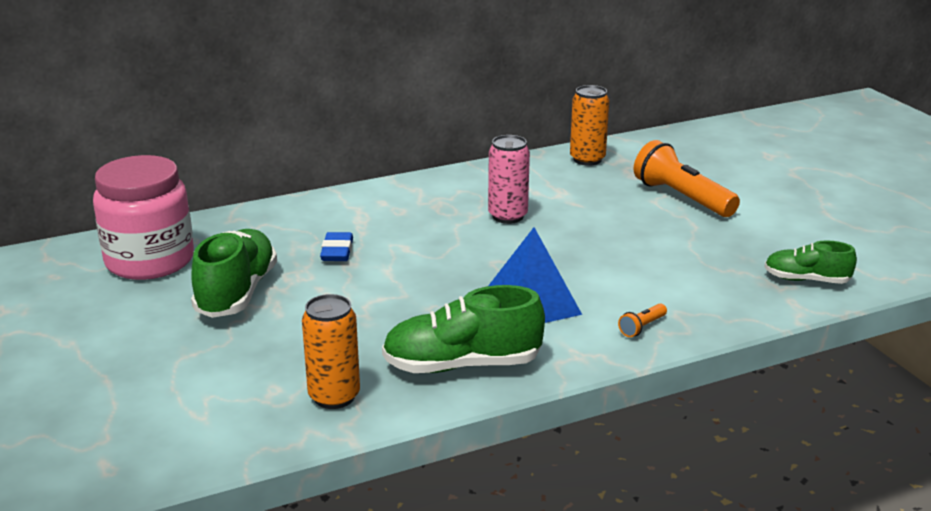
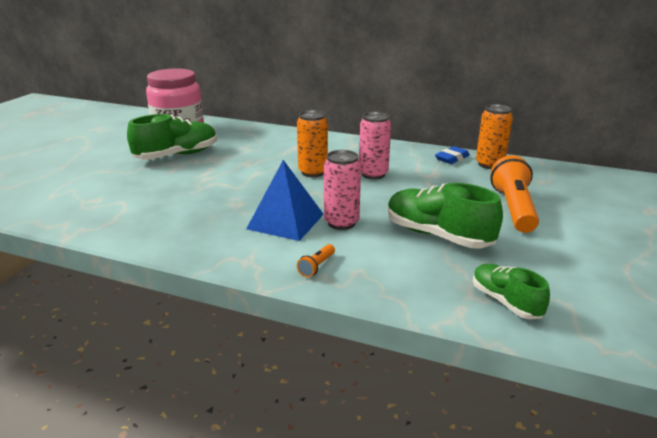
camera: 45 degrees right, 0 degrees up
(334, 396) = (106, 215): orange can -> orange can (313, 172)
(337, 251) = (254, 156): blue eraser -> blue eraser (452, 158)
(462, 365) = (184, 232): green shoe -> green shoe (438, 235)
(581, 279) = (341, 223): none -> pink can
(642, 327) = (317, 266): orange flashlight -> orange flashlight turned 60 degrees counterclockwise

